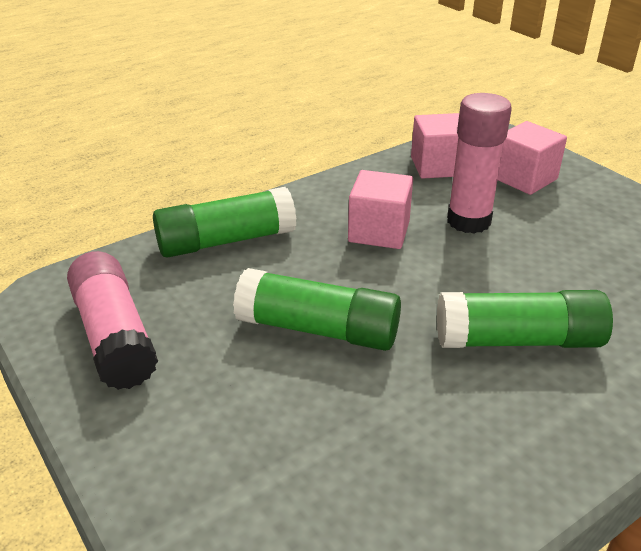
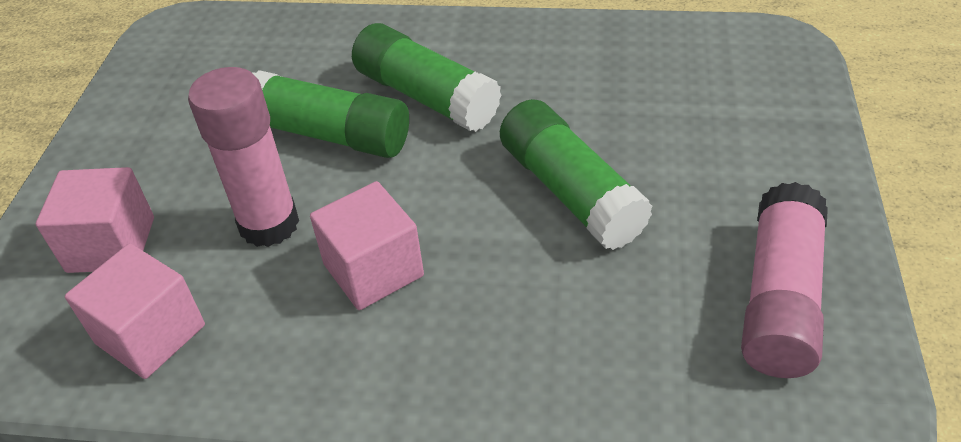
camera: 135 degrees left, 10 degrees up
(226, 241) = (557, 371): green glue stick -> green glue stick (330, 135)

